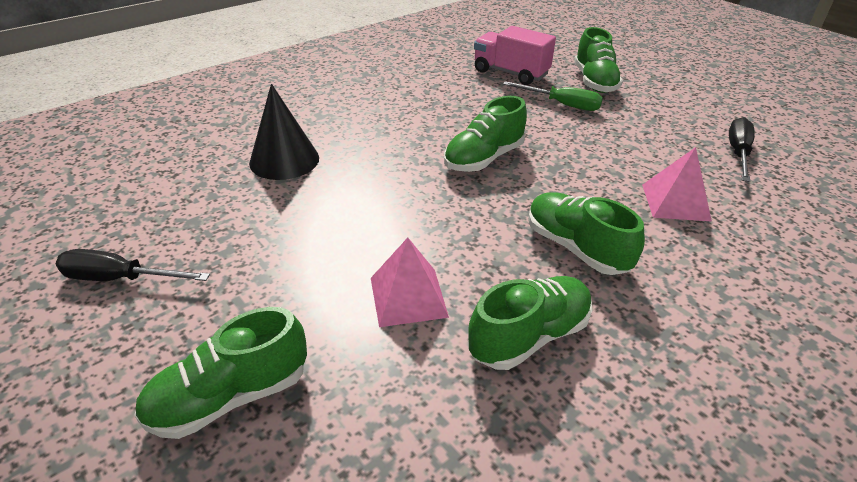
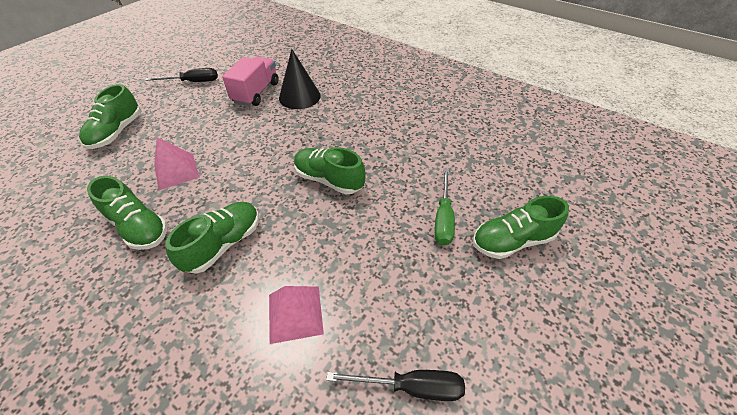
camera: 75 degrees right, 10 degrees up
(120, 279) = (193, 82): black screwdriver -> black screwdriver turned 90 degrees clockwise
(230, 397) = (117, 132): green shoe -> green shoe turned 120 degrees counterclockwise
(510, 73) = (486, 175): pink truck -> pink truck (256, 92)

